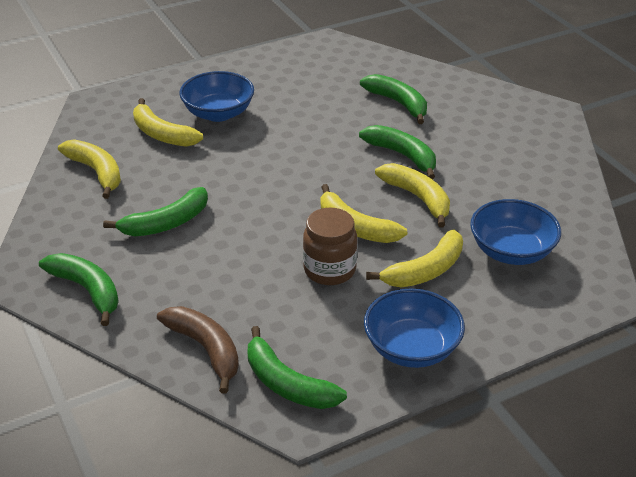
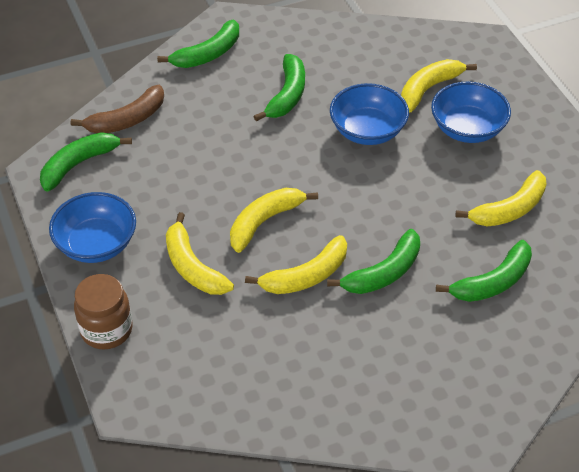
camera: 95 degrees right, 10 degrees up
(96, 172) = (367, 50): yellow banana -> yellow banana (509, 209)
(166, 223) = (287, 95): green banana -> green banana turned 135 degrees counterclockwise
(329, 270) = (206, 199): brown jar -> brown jar (106, 330)
(511, 251) = (209, 340): blue bowl -> blue bowl (367, 131)

